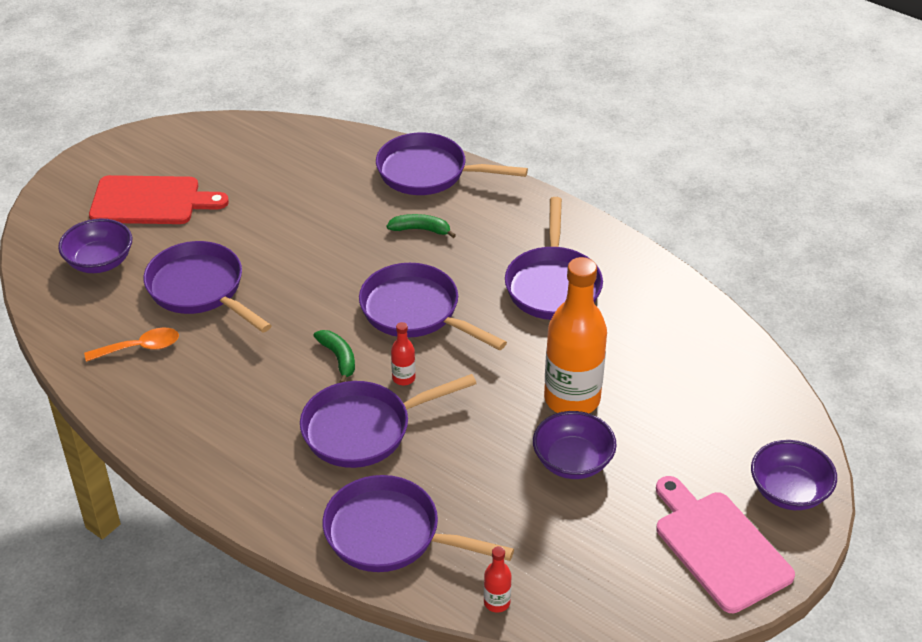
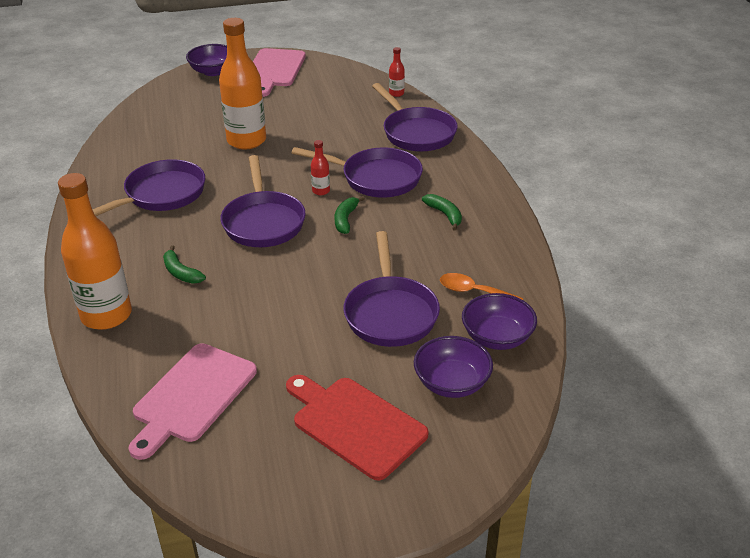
camera: 140 degrees left, 5 degrees down
(241, 421) = (445, 215): none -> green banana
(288, 161) = (192, 396): none -> pink cutting board
(428, 173) = (106, 315): purple pan -> orange bottle
(572, 461) = (288, 119): purple bowl -> purple bowl (497, 337)

